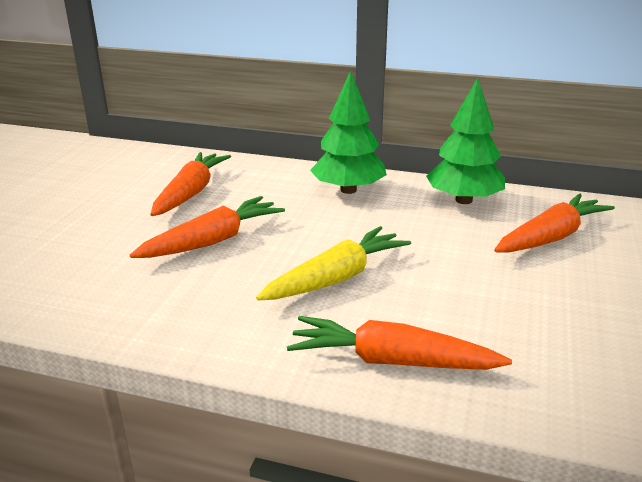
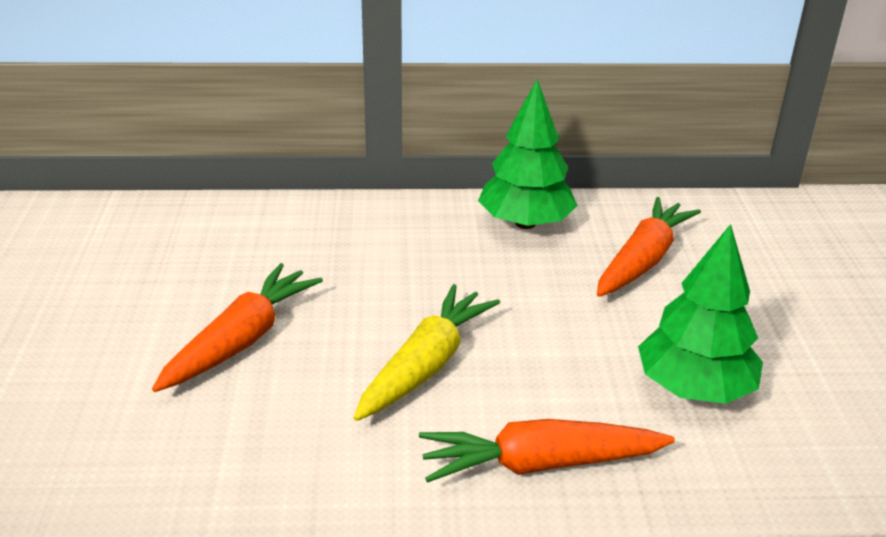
camera: 20 degrees left, 5 degrees up
(191, 193) = (169, 269): orange carrot -> none
(348, 190) = (379, 230): green tree -> green tree (694, 388)

